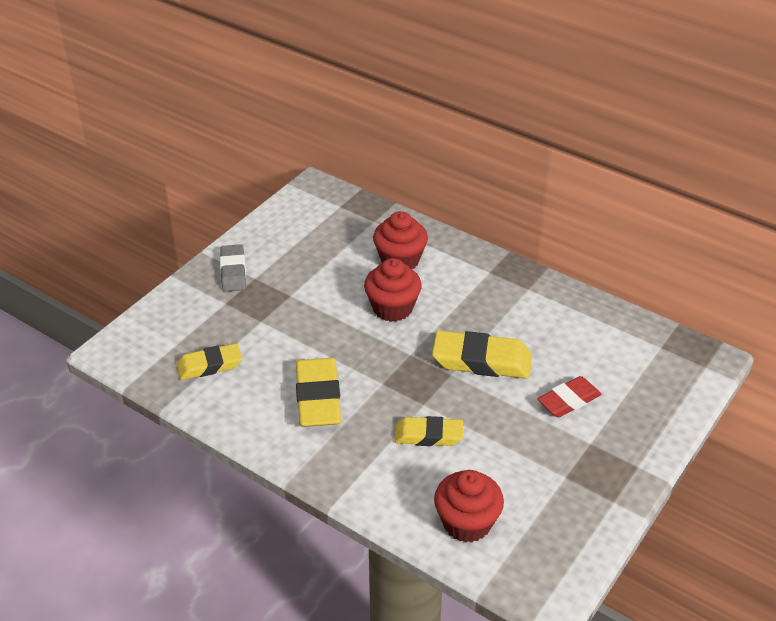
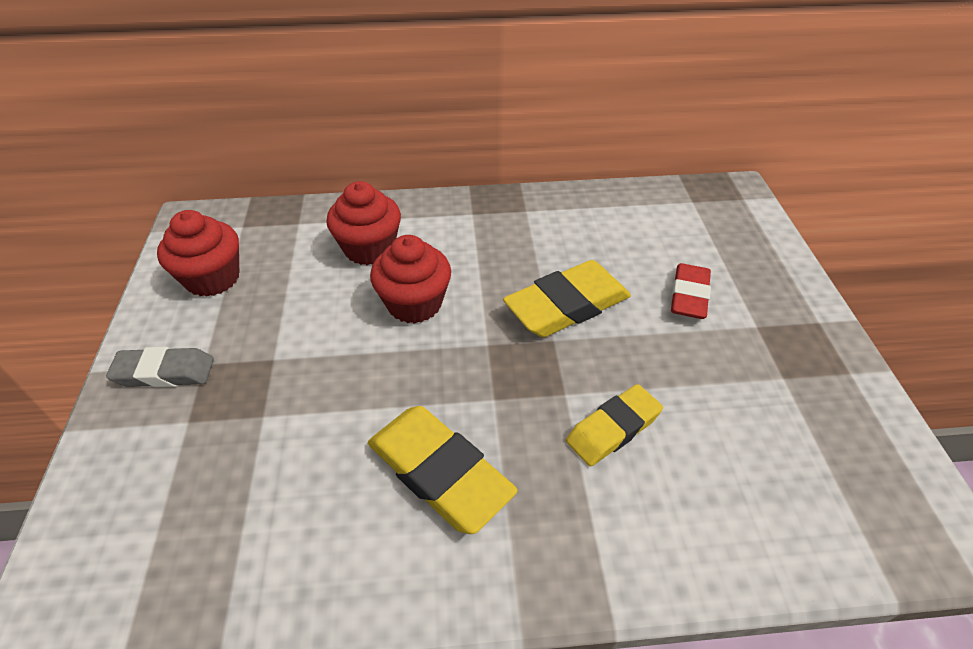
camera: 40 degrees left, 5 degrees up
(209, 365) = (241, 531): yellow eraser -> none
(233, 272) = (164, 372): grey eraser -> grey eraser turned 45 degrees counterclockwise
(467, 523) = (775, 511): red cupcake -> red cupcake (212, 278)

